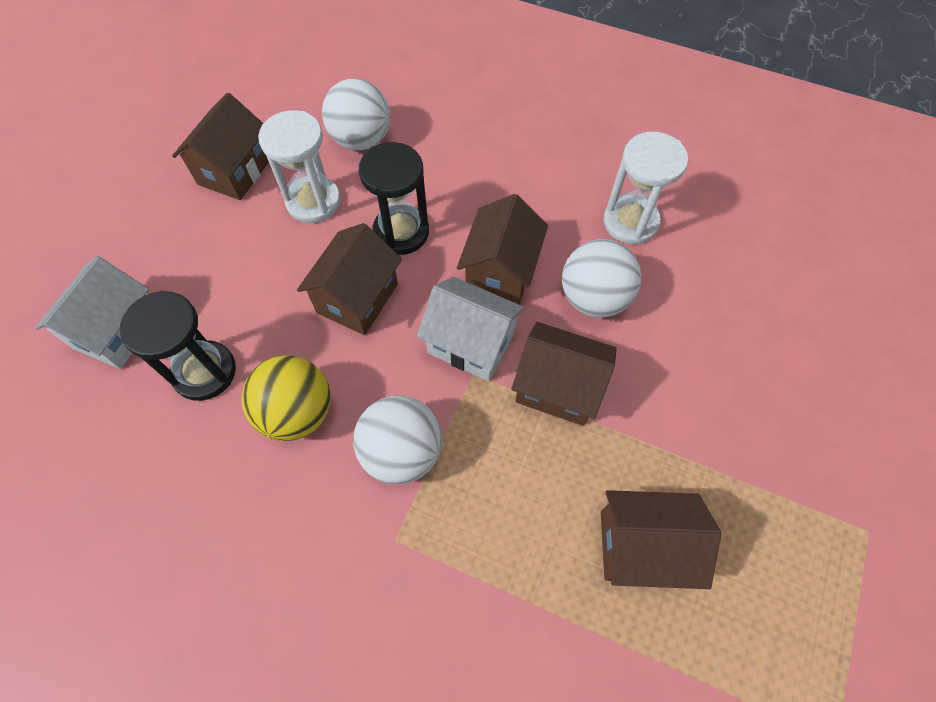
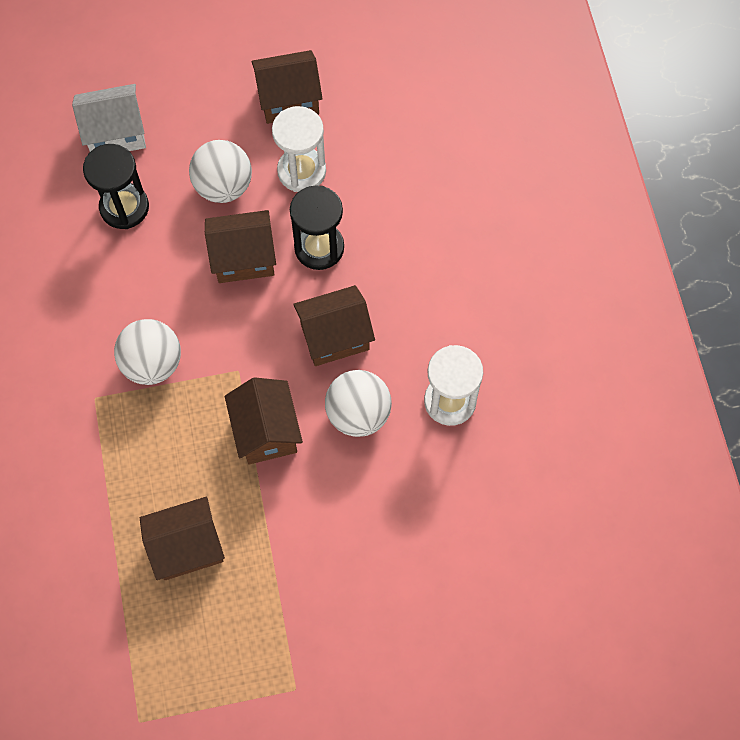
camera: 55 degrees right, 5 degrees up
(297, 412) = (136, 282): yellow ball -> none
(361, 139) = (383, 161): white ball -> white ball (223, 186)
(471, 343) = (260, 354): white house -> none
(641, 546) = (187, 547): brown house -> brown house turned 75 degrees counterclockwise

